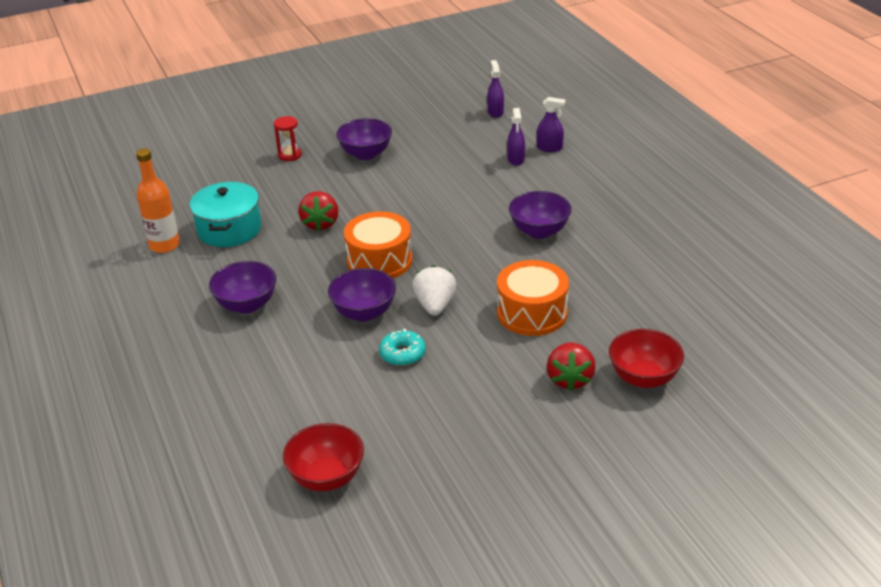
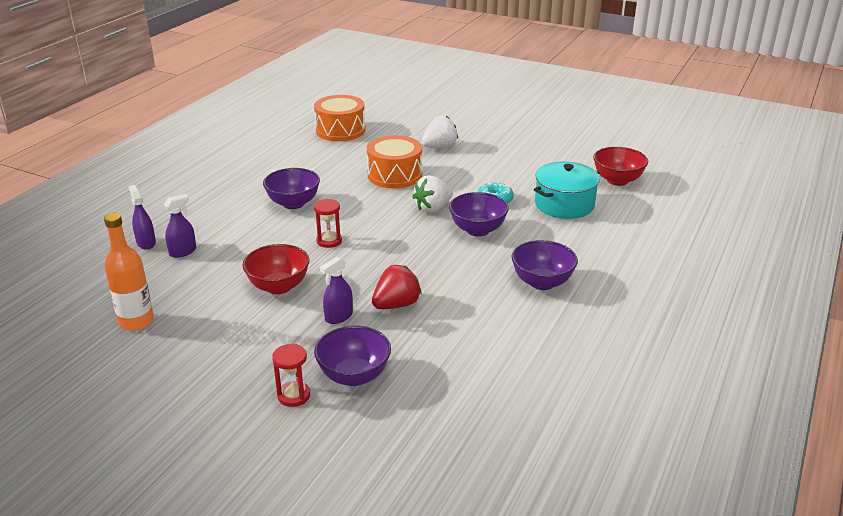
camera: 130 degrees left, 5 degrees down
(164, 245) = (540, 379): orange bottle -> orange bottle (136, 321)
(229, 229) = (467, 353): turquoise pot -> turquoise pot (564, 204)
(366, 154) = (244, 341): purple bowl -> purple bowl (354, 376)
(379, 260) = (411, 251): orange drum -> orange drum (340, 130)
(449, 227) = (329, 241): none -> red hourglass
(495, 112) = (83, 299): purple spray bottle -> purple spray bottle (338, 317)
(570, 379) = (439, 147): red strawberry -> white strawberry
(643, 378) = (409, 130): red bowl -> red bowl (278, 286)

